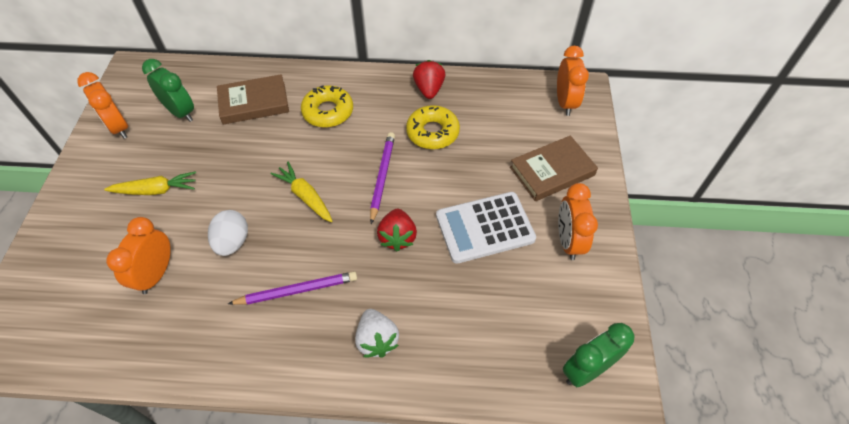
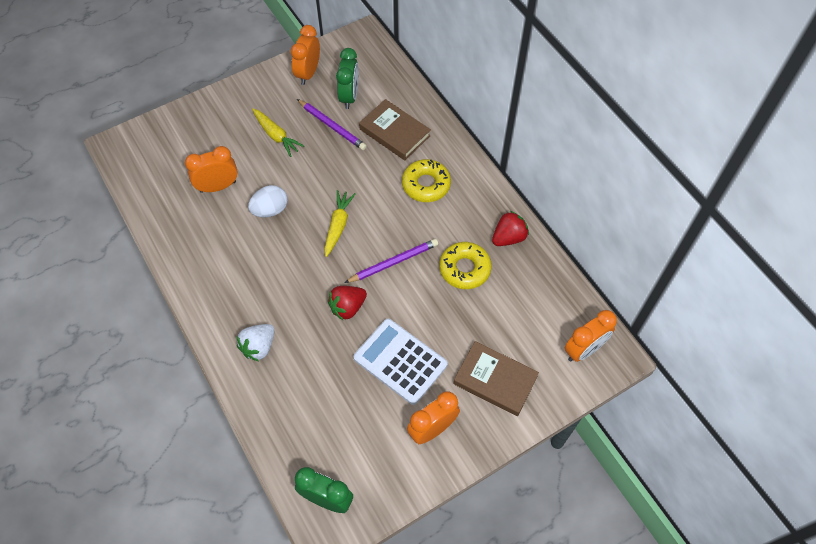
camera: 55 degrees right, 5 degrees up
(297, 290) = (262, 274): purple pencil -> purple pencil (332, 126)

